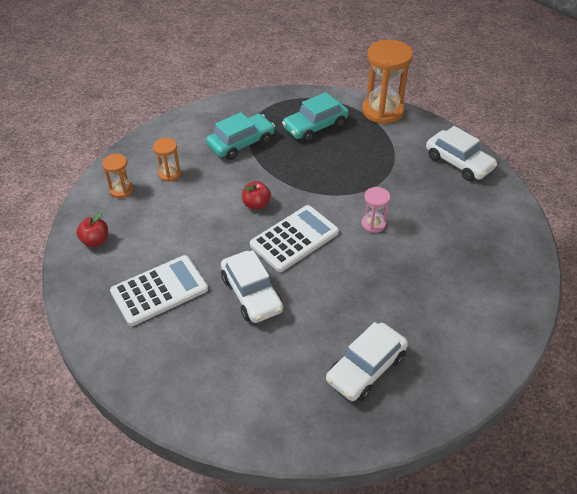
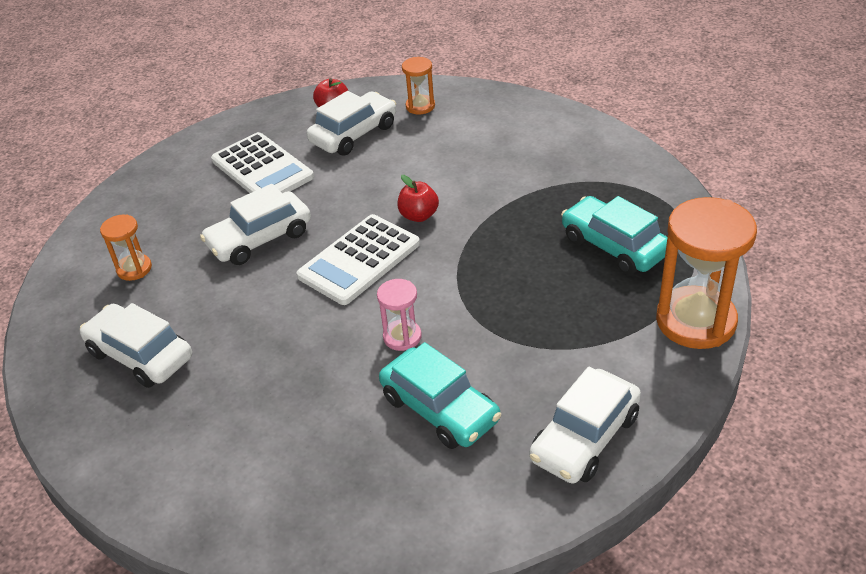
camera: 85 degrees right, 5 degrees down
(138, 231) = (354, 134): none -> white car
(169, 174) = (459, 134): orange hourglass -> orange hourglass (134, 269)
(241, 143) = (543, 180): turquoise car -> turquoise car (440, 409)
(294, 238) = (359, 260): white calculator -> white calculator turned 90 degrees clockwise

